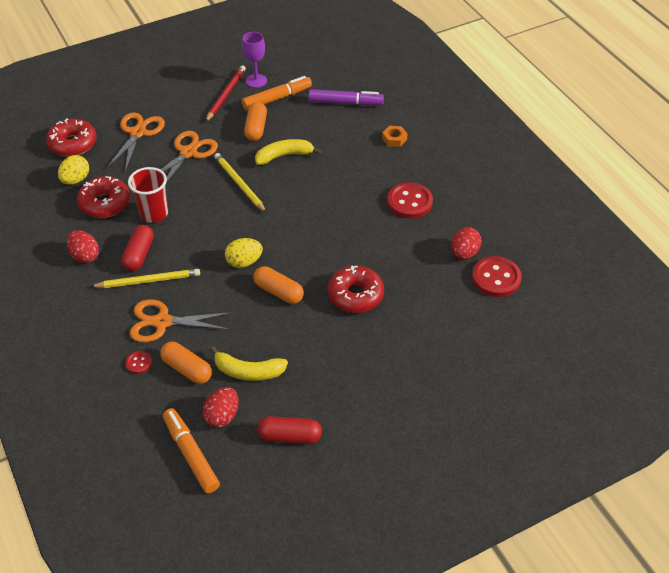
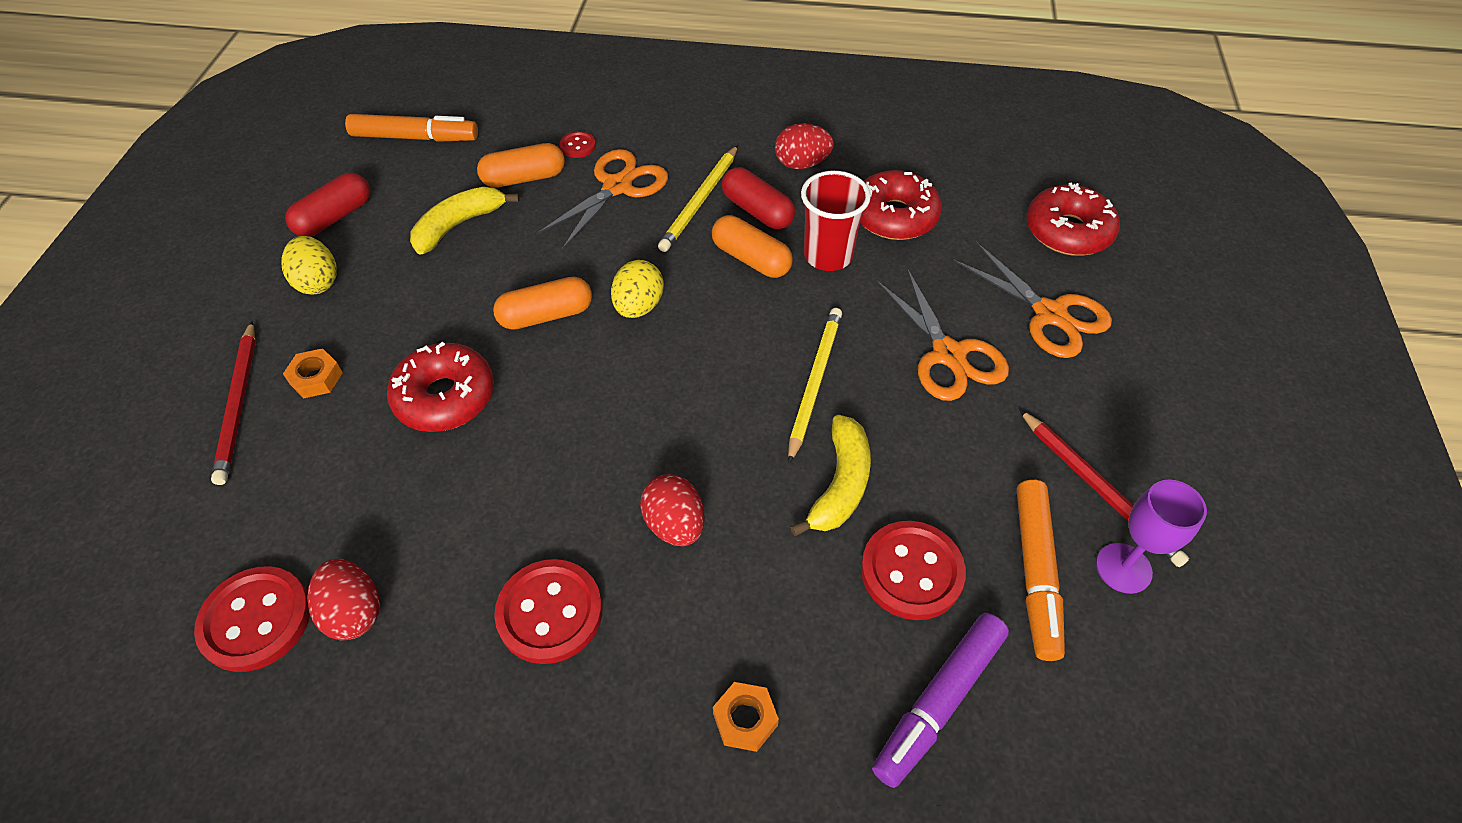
camera: 125 degrees right, 5 degrees up
(76, 180) = (973, 206): yellow egg -> yellow egg (318, 282)
(222, 416) = (429, 178): red egg -> red egg (674, 524)
(239, 184) = (814, 382): yellow pencil -> yellow pencil turned 75 degrees counterclockwise
(256, 128) = (954, 483): orange capsule -> orange capsule (751, 259)
(304, 125) = (911, 572): none -> red button
(390, 350) = (316, 378): none -> orange nut
(430, 368) = (239, 404): none -> red pencil

